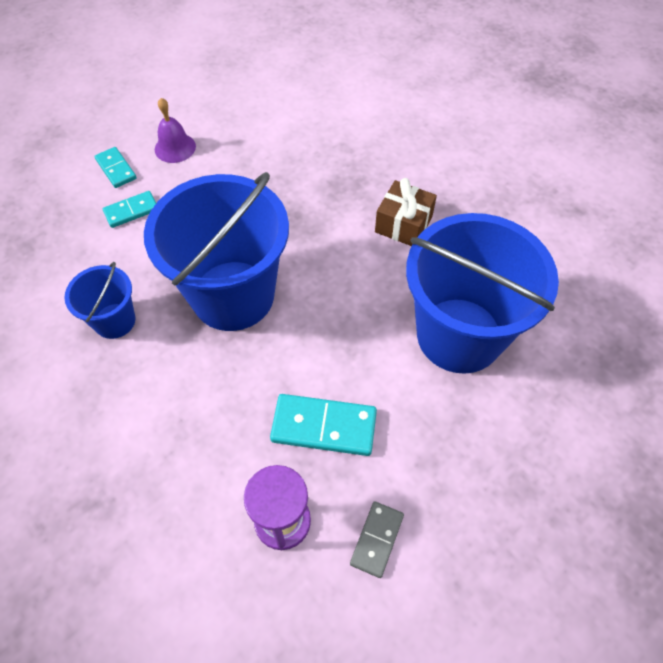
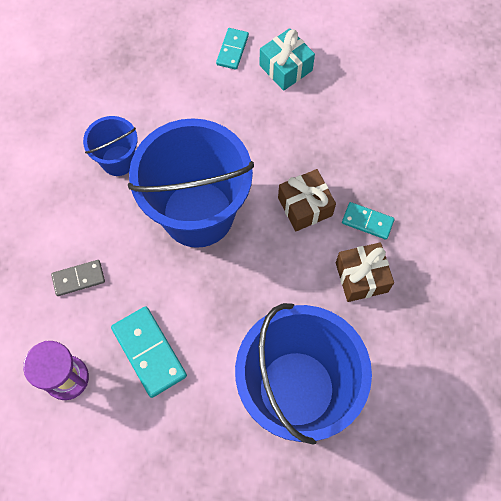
camera: 50 degrees right, 10 degrees up
(131, 211) = (207, 92): turquoise domino -> turquoise domino (367, 222)
(175, 147) = (286, 68): purple bell -> turquoise gift
(306, 218) = (305, 206): none -> brown gift
(376, 539) = (98, 445): grey domino -> grey domino (78, 278)

